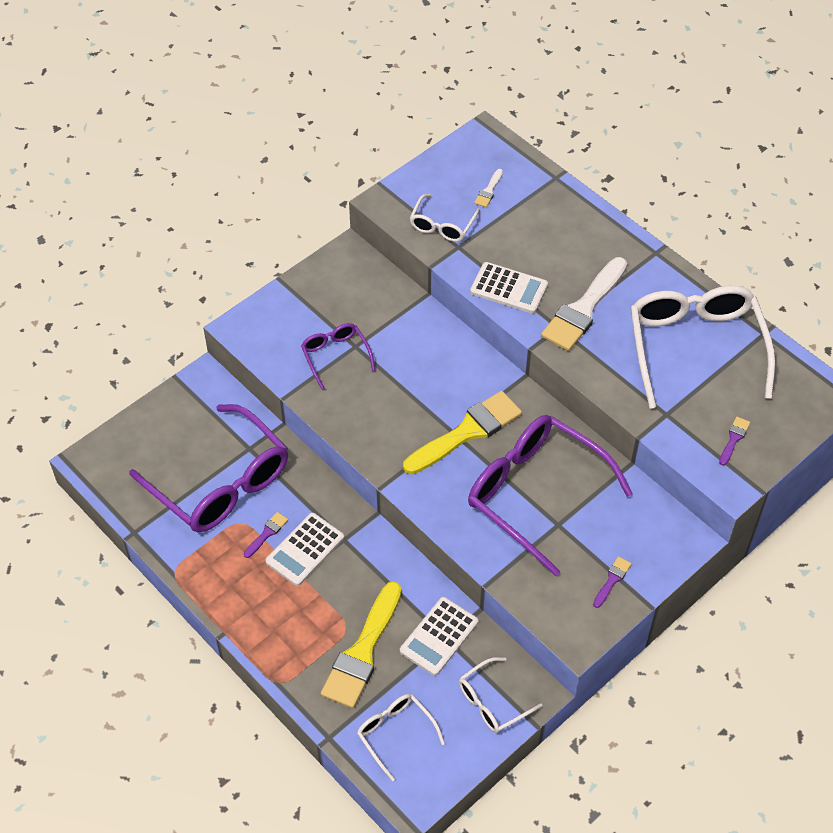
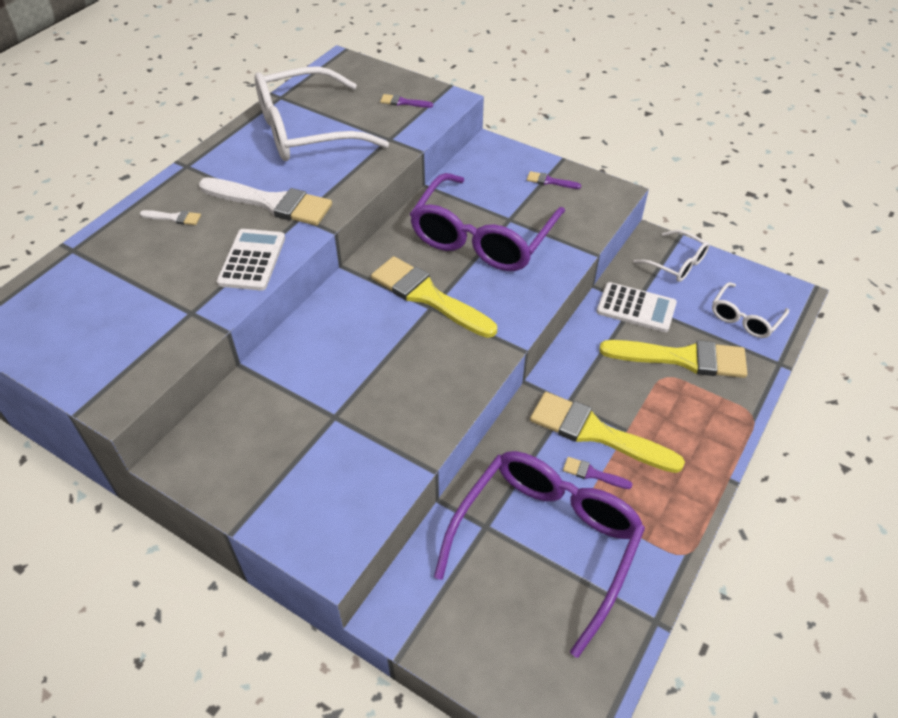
camera: 105 degrees left, 5 degrees down
(305, 549) = (596, 433): white calculator -> yellow brush
(335, 356) = (354, 432): purple glasses -> none
(442, 225) = (155, 333): white glasses -> none
(489, 191) = (93, 302): white brush -> white brush (174, 218)

